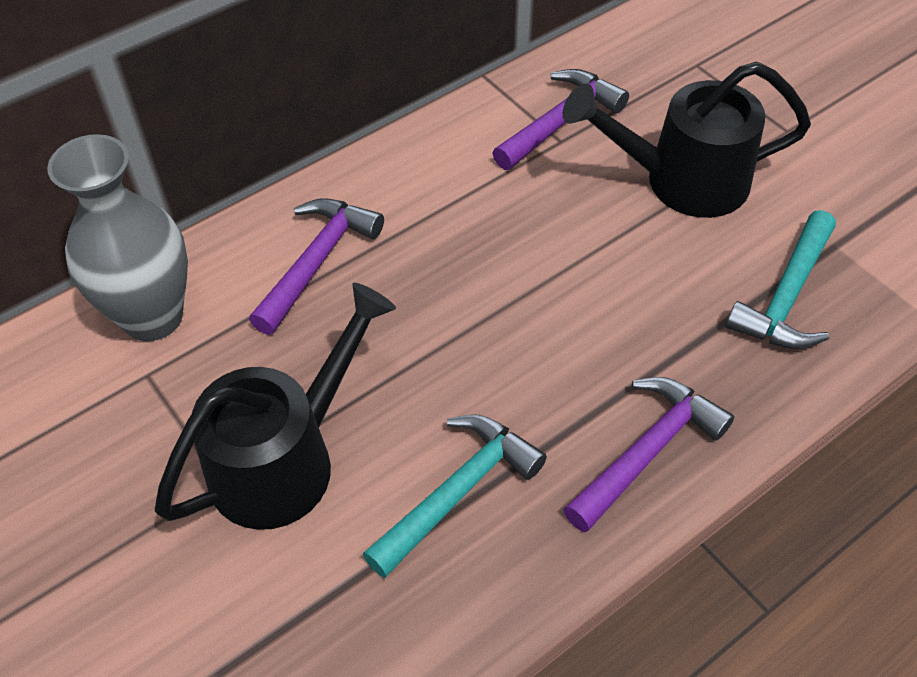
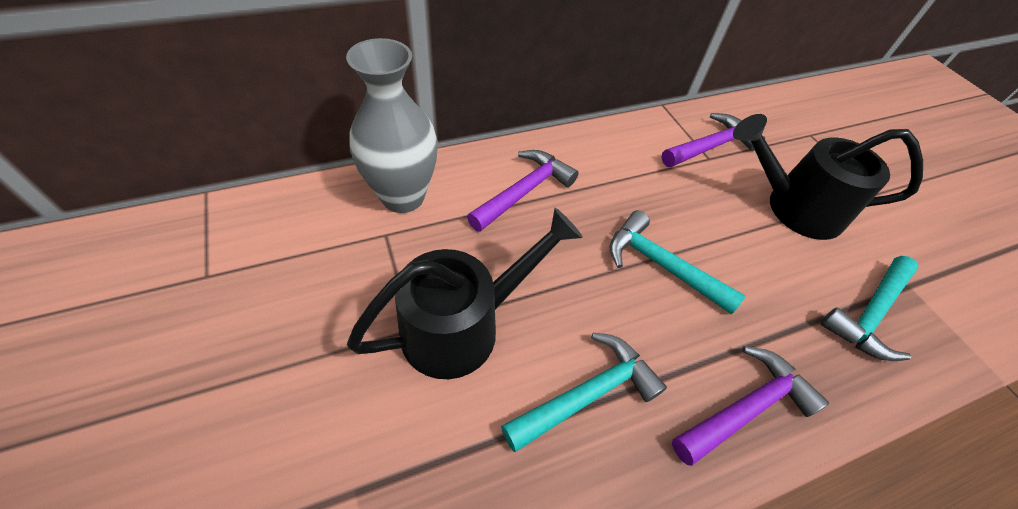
camera: 10 degrees right, 0 degrees up
(520, 310) = (661, 265): none -> turquoise hammer

